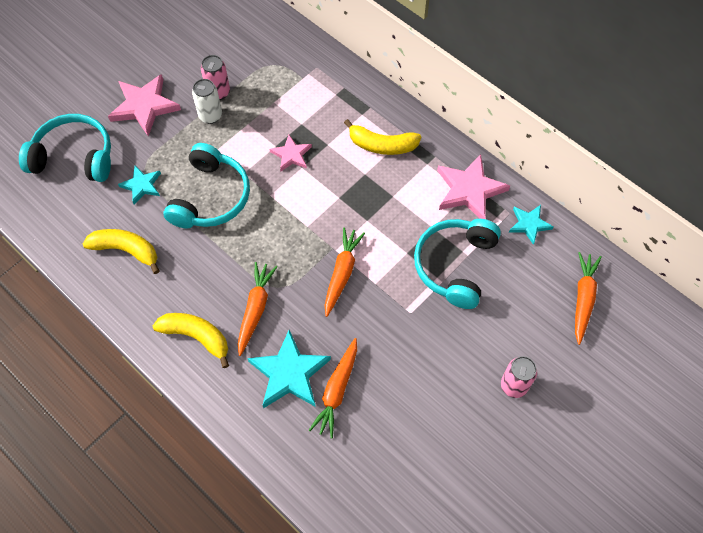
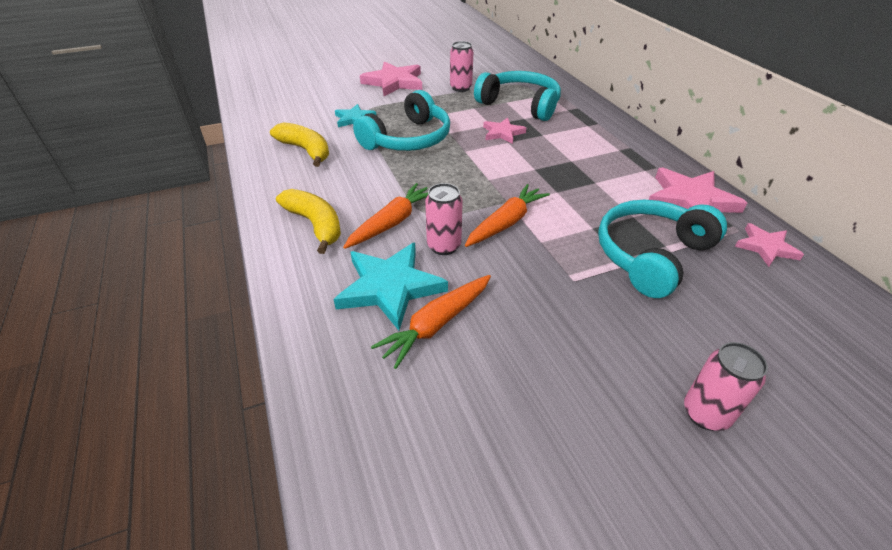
camera: 25 degrees right, 20 degrees down
(74, 157) = (316, 93): turquoise headphones -> turquoise headphones (520, 105)
(210, 116) = (444, 97): white can -> none
(307, 318) = (444, 246): none -> pink can
(382, 145) = (599, 147): yellow banana -> none
(529, 224) = (766, 247): turquoise star -> pink star
(583, 299) = (844, 345): orange carrot -> none

